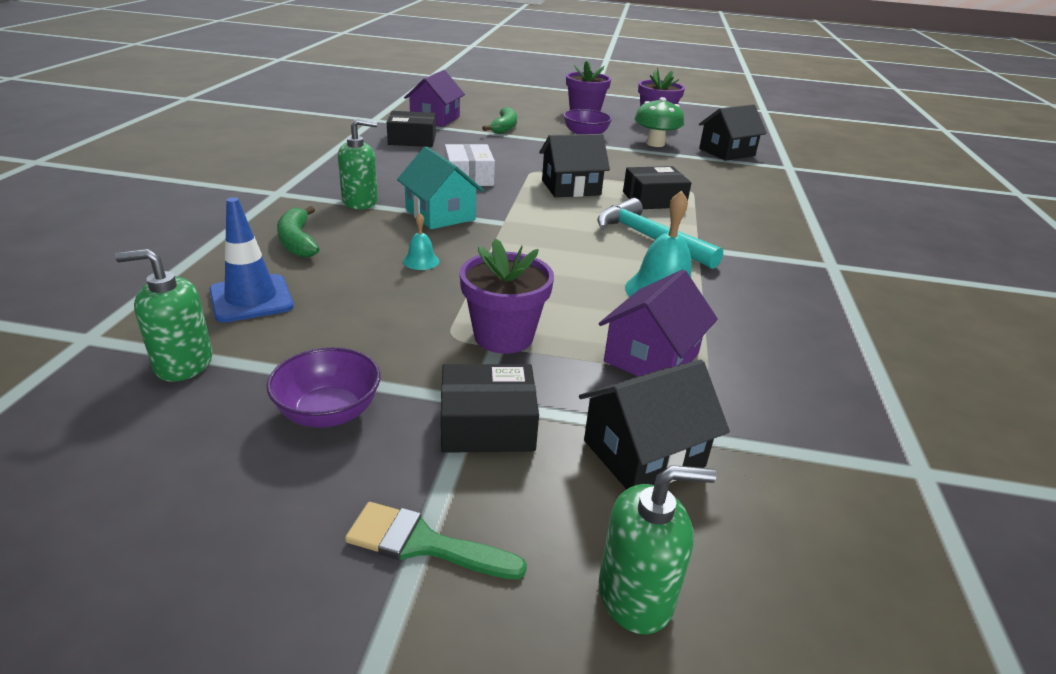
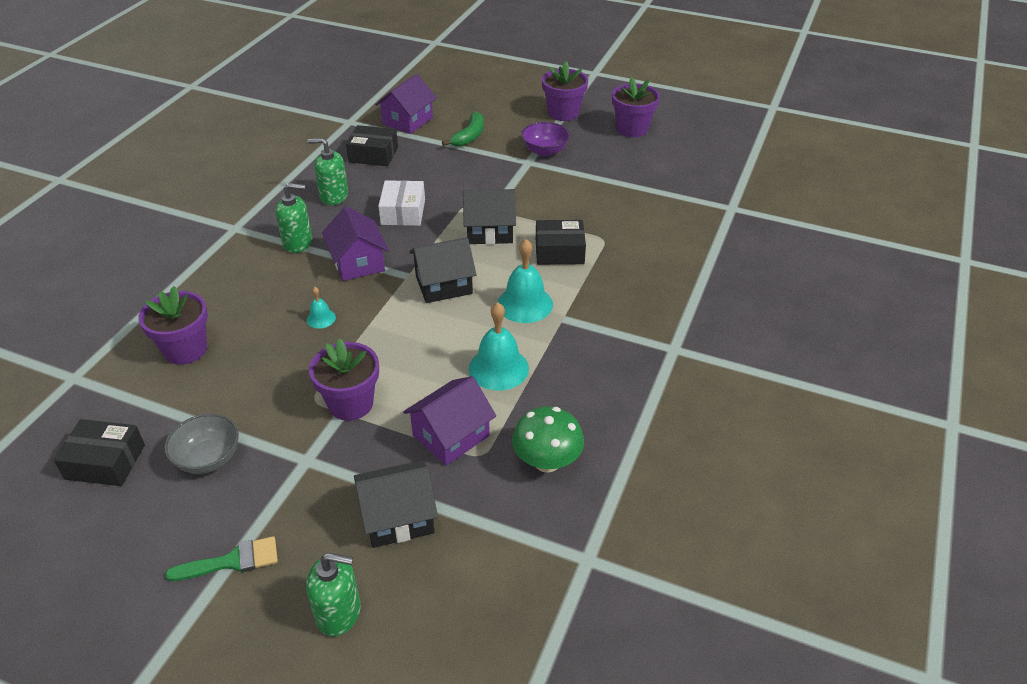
camera: 15 degrees right, 10 degrees up
(183, 363) = (129, 406): green soap dispenser -> green soap dispenser (334, 196)
(251, 299) = (185, 349): blue traffic cone -> purple flower pot
(298, 241) = (234, 289): green banana -> none
(329, 412) = (208, 458): purple bowl -> grey bowl
(423, 544) = (232, 561): green brush -> green brush turned 135 degrees clockwise
(440, 214) = (358, 262): turquoise house -> purple house
(487, 424) = (305, 481): black box -> black box (105, 462)
(649, 238) = (525, 304): turquoise hammer -> turquoise bell
(655, 144) = (611, 165): green mushroom -> green mushroom (547, 461)
(726, 152) = (679, 181): black house -> black house (443, 285)

